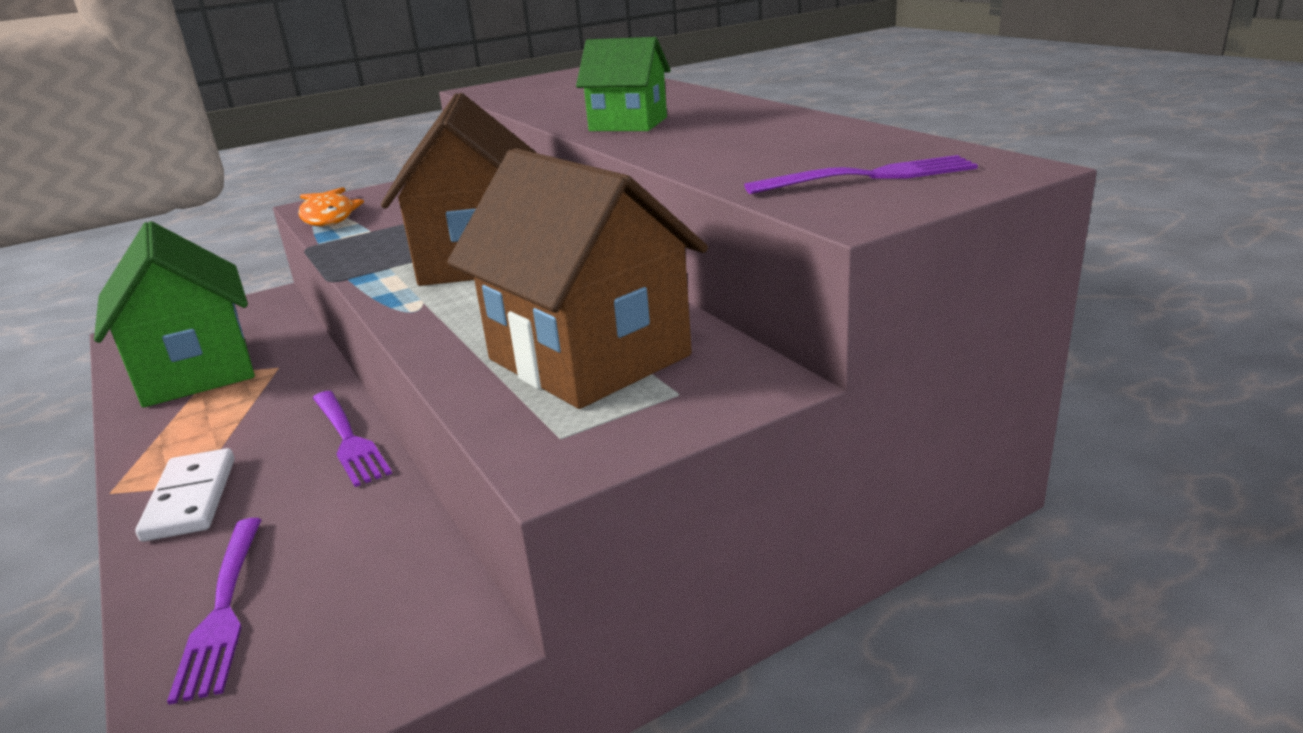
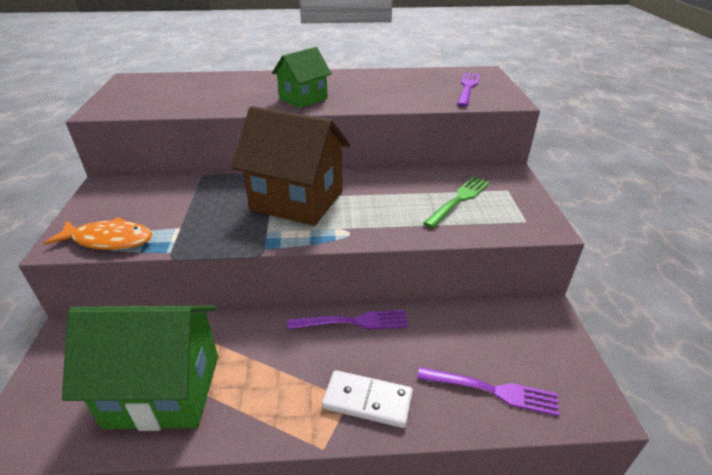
camera: 65 degrees left, 10 degrees up
(589, 357) = (459, 199): brown house -> green fork

